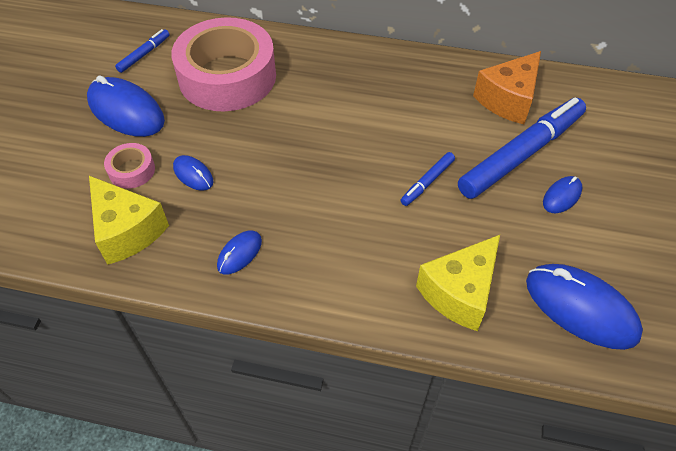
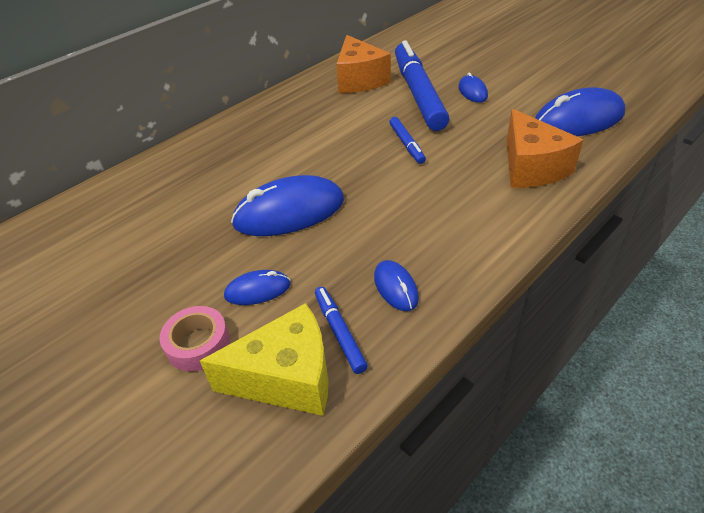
camera: 55 degrees left, 10 degrees down
(126, 111) = (98, 320): blue mouse -> blue mouse (289, 212)
(144, 54) = (29, 275): blue marker -> blue marker (339, 332)
(227, 76) = (149, 219): pink tape -> none
(459, 292) = (531, 167): yellow cheese -> orange cheese

